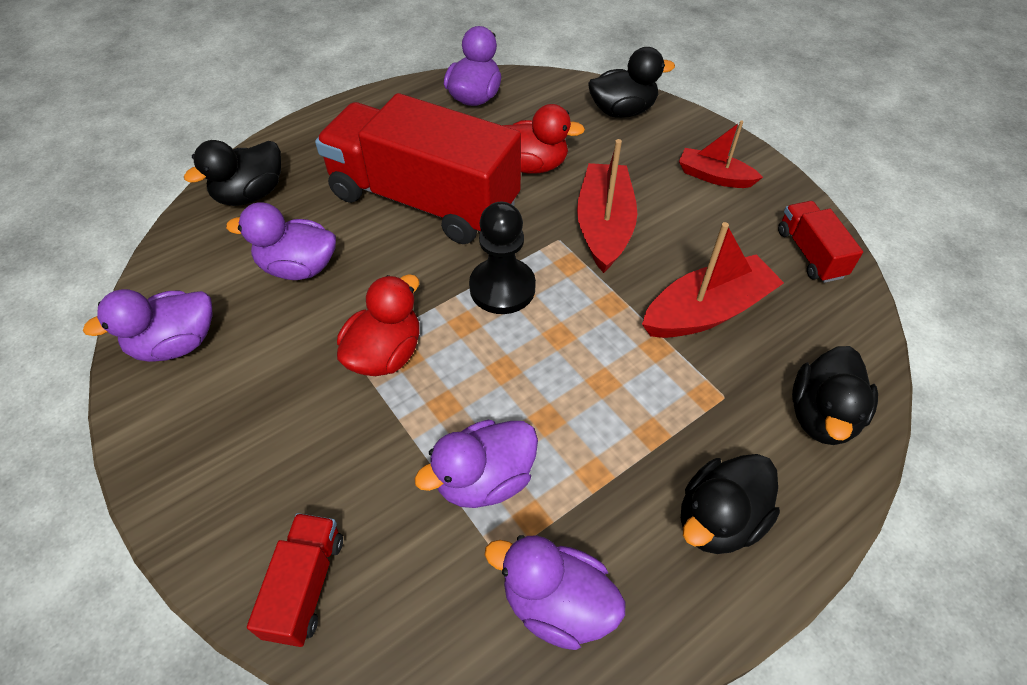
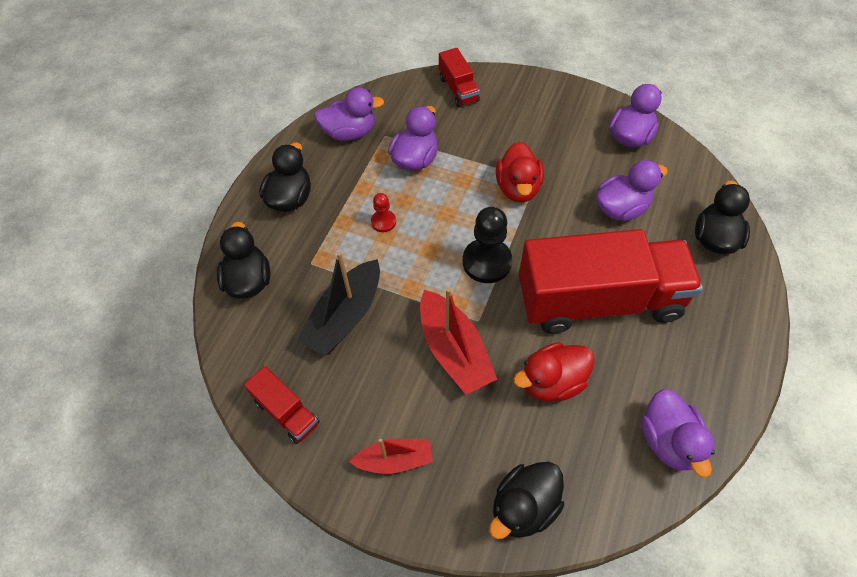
camera: 150 degrees right, 5 degrees up
(595, 402) = (383, 222): none -> red pawn
(706, 311) = (345, 316): red boat -> black boat

